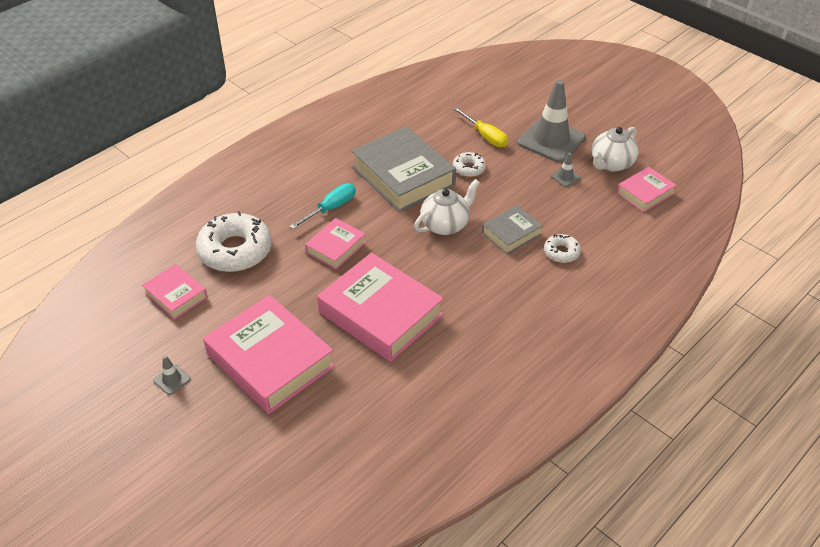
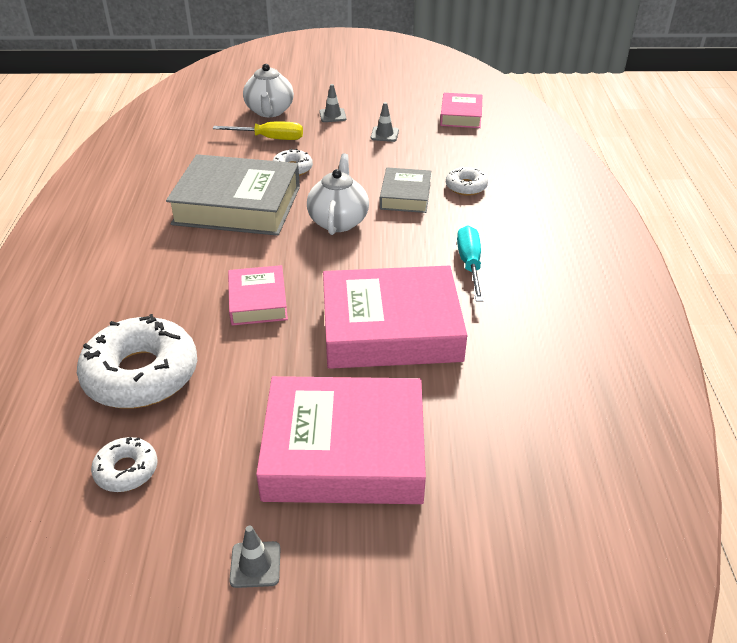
camera: 45 degrees left, 5 degrees down
(176, 295) = (126, 470): pink book -> white donut
(331, 208) = (200, 271): turquoise screwdriver -> turquoise screwdriver (469, 264)
(551, 140) = (332, 115): grey traffic cone -> grey traffic cone, size x0.41
(611, 164) = (405, 109): white teapot -> white teapot (269, 111)

